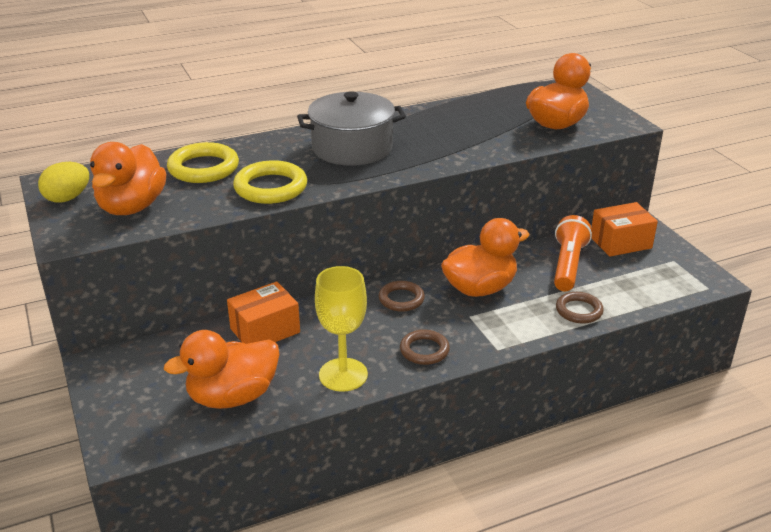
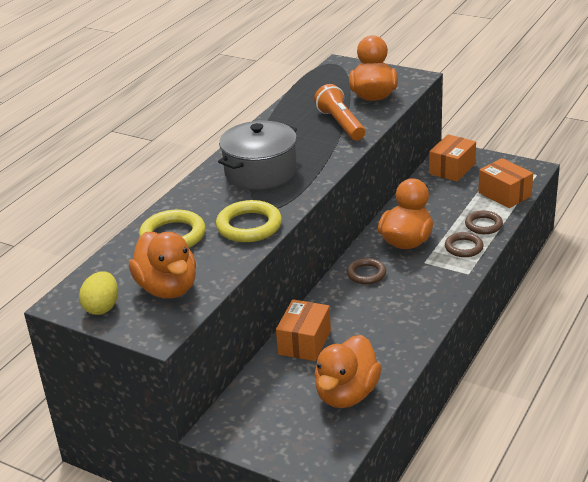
camera: 35 degrees left, 0 degrees up
(343, 375) = (398, 340): yellow goblet -> none
(424, 350) = (426, 298): brown ring -> brown ring (463, 247)
(568, 265) = (440, 199): orange flashlight -> orange flashlight (340, 124)
(644, 291) = (504, 194): none -> orange box

